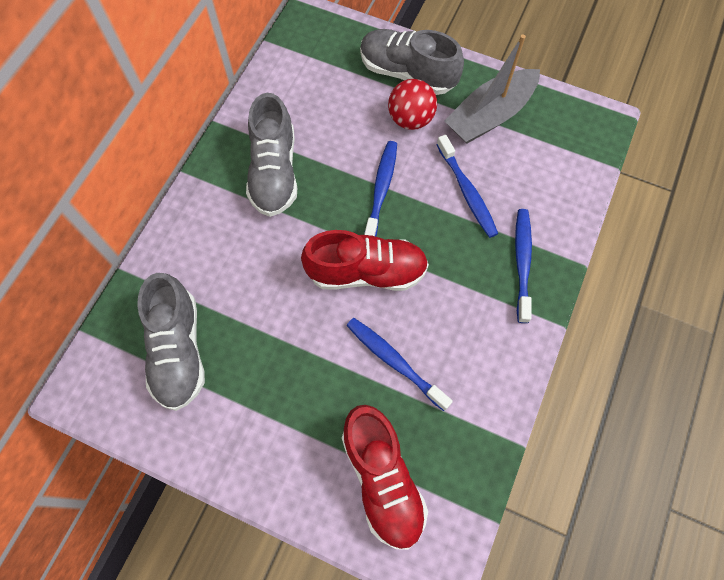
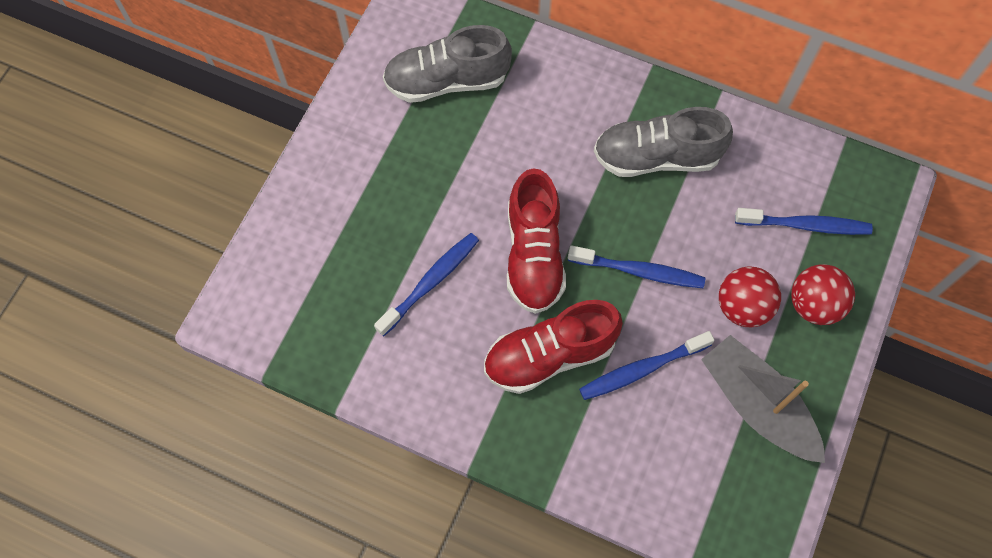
camera: 90 degrees right, 0 degrees up
(382, 479) = (311, 269): red shoe -> red shoe (549, 355)
(407, 73) = (814, 304): grey shoe -> red ball
(522, 263) = (548, 427): blue toothbrush -> blue toothbrush (805, 225)

